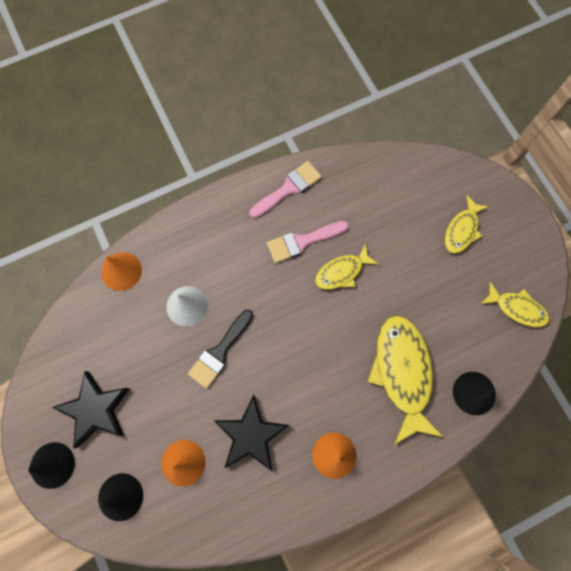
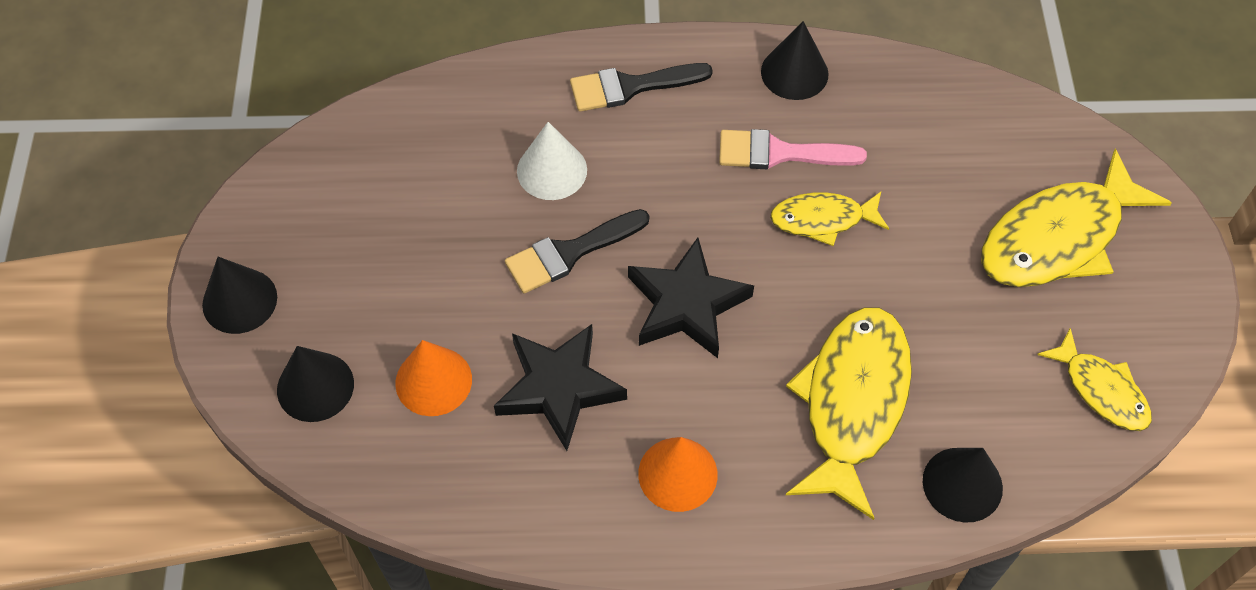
camera: 25 degrees right, 15 degrees down
(96, 409) = (342, 253): black star -> black star (686, 304)
(121, 271) = (477, 86): orange cone -> none
(205, 235) = (630, 87): none -> black brush
(288, 188) = (794, 72): pink brush -> black cone
(462, 230) = (1058, 237): yellow fish -> yellow fish, size x1.79

